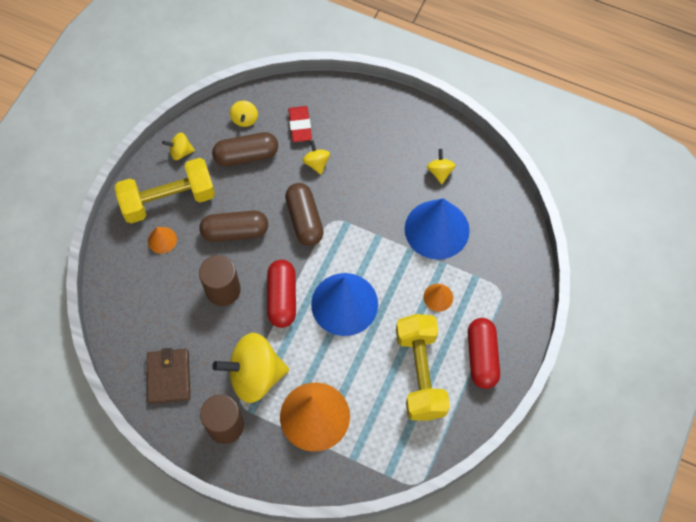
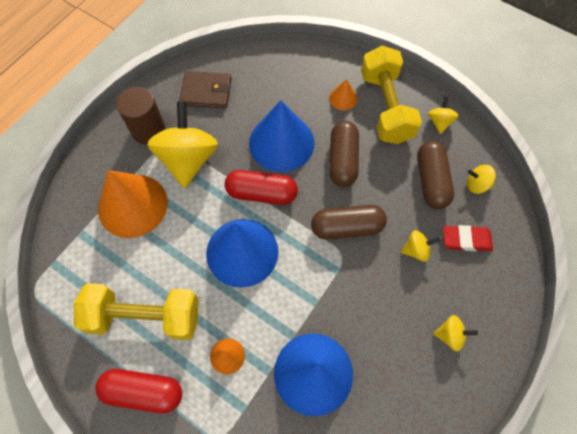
camera: 100 degrees right, 0 degrees up
(223, 290) = (281, 142): brown cylinder -> blue cone
(440, 172) = (391, 395): yellow spinning top -> yellow spinning top (450, 335)

